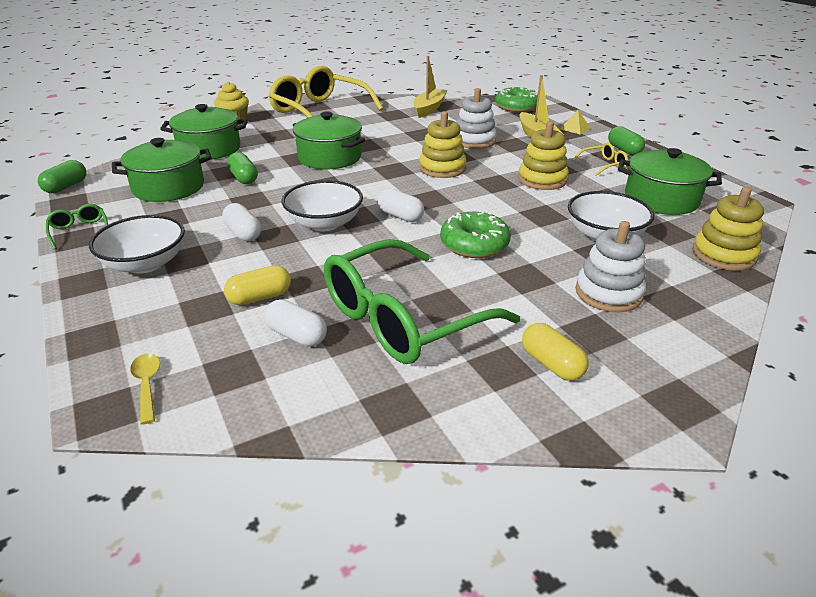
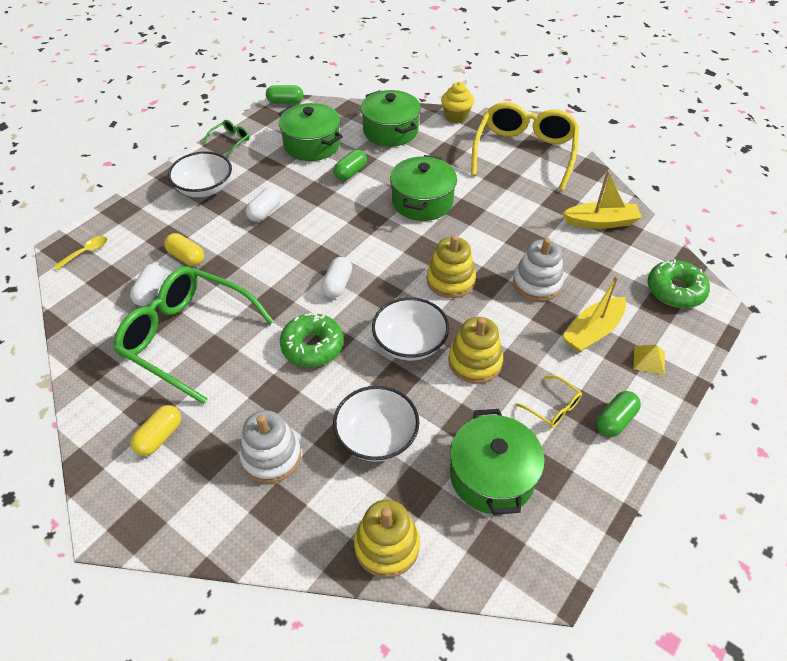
camera: 65 degrees right, 15 degrees up
(324, 223) = (301, 246): white bowl -> white bowl (410, 343)

